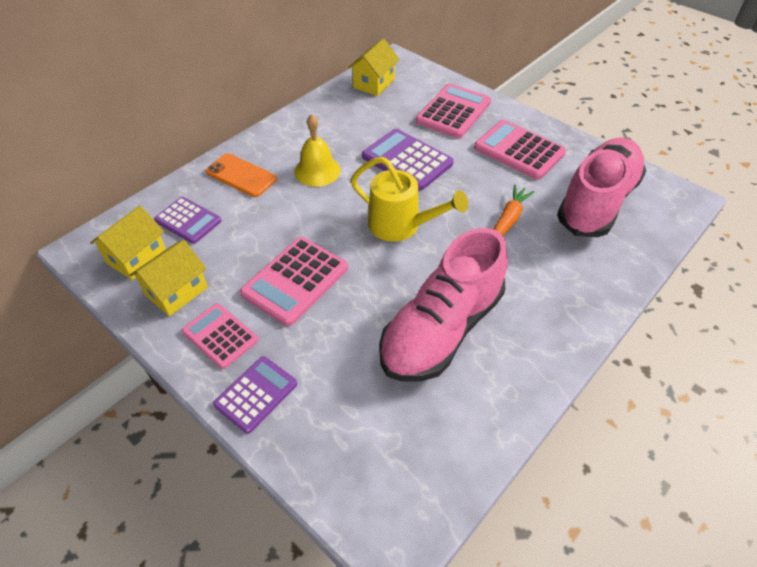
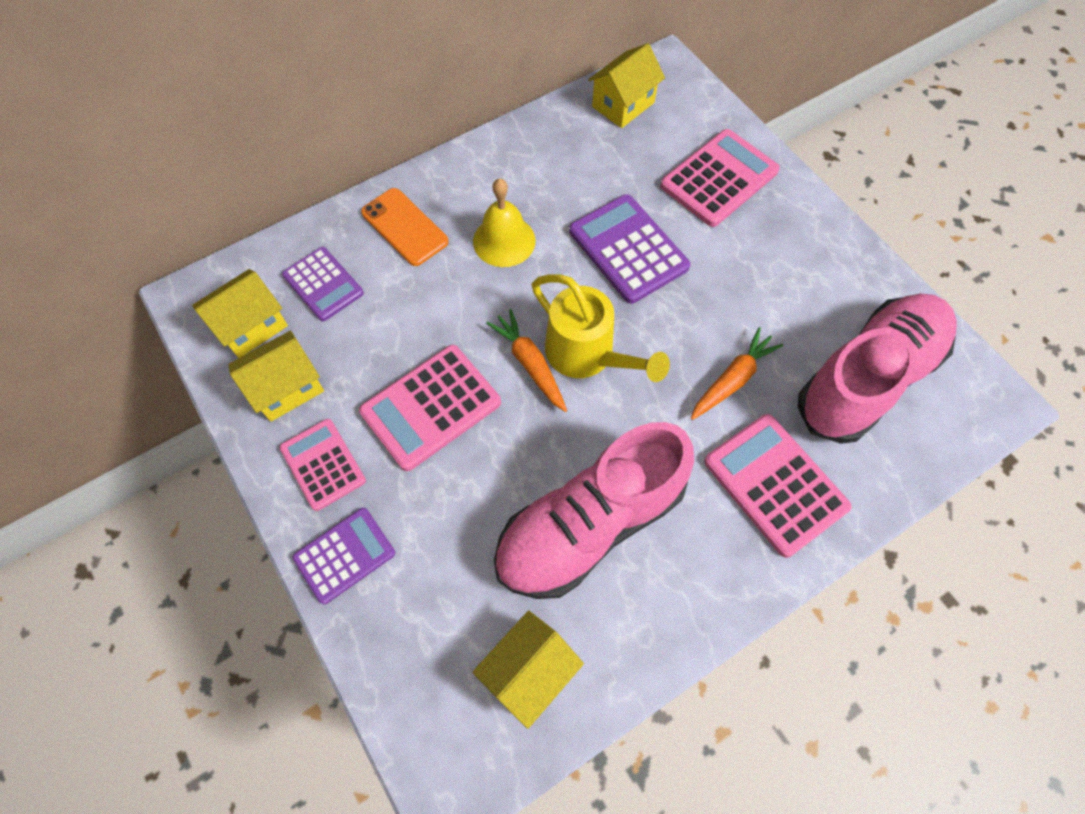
camera: 15 degrees right, 15 degrees up
(361, 239) = (530, 364): none -> orange carrot
(431, 439) = (529, 671): none -> yellow house
(519, 150) = (789, 266): pink calculator -> pink calculator (775, 484)

